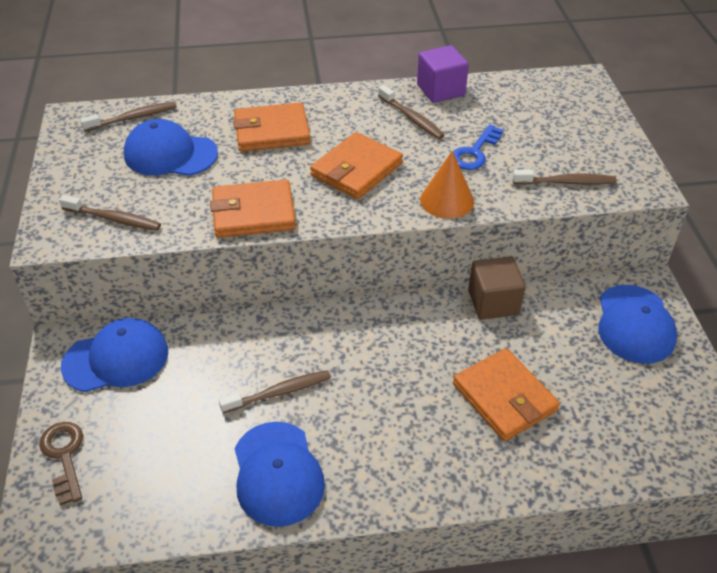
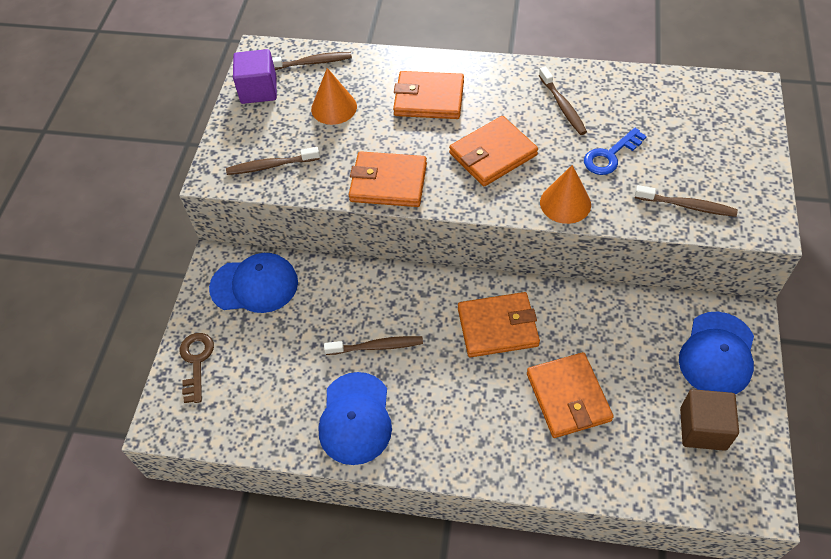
camera: 20 degrees right, 10 degrees up
(114, 219) = (271, 166): brown toothbrush -> brown toothbrush turned 135 degrees clockwise
(170, 154) = (334, 107): blue cap -> orange cone
(406, 345) = (497, 327): none -> orange wallet
(440, 90) = (602, 78): purple cube -> purple cube (258, 90)
(493, 302) = (590, 303): brown cube -> brown cube (703, 429)

